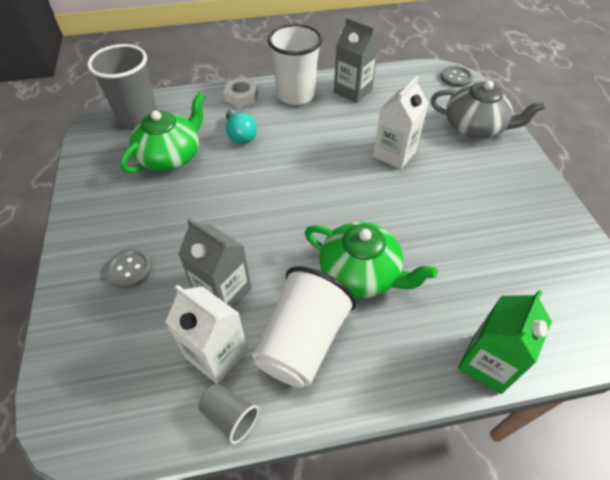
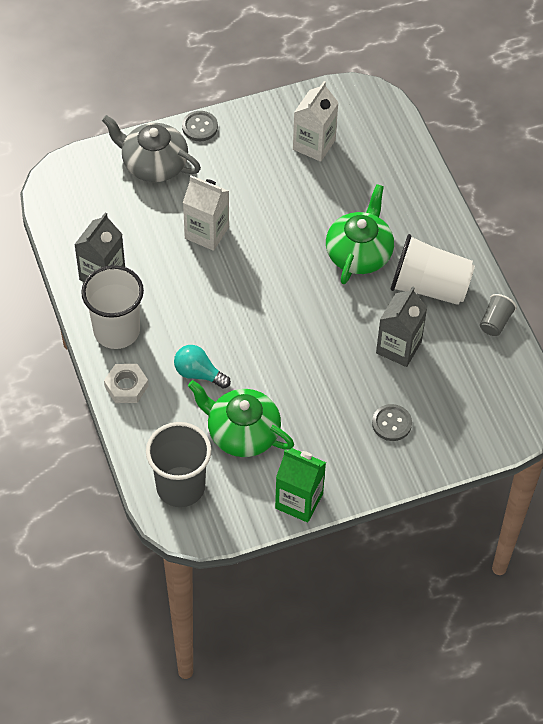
camera: 100 degrees left, 5 degrees up
(217, 354) = (453, 340): white carton -> white carton (314, 144)
(240, 135) = (198, 373): turquoise light bulb -> turquoise light bulb turned 120 degrees counterclockwise
(456, 78) = (63, 175): grey button -> grey button (200, 127)
(475, 127) = (154, 164): grey teapot -> grey teapot turned 75 degrees counterclockwise
(487, 363) = (420, 175): green carton -> green carton (299, 501)

